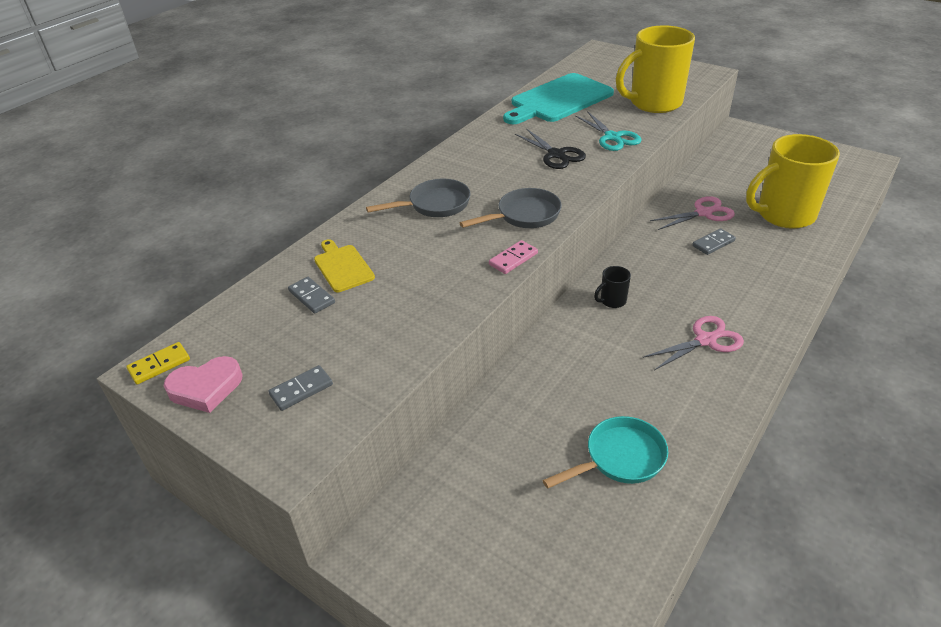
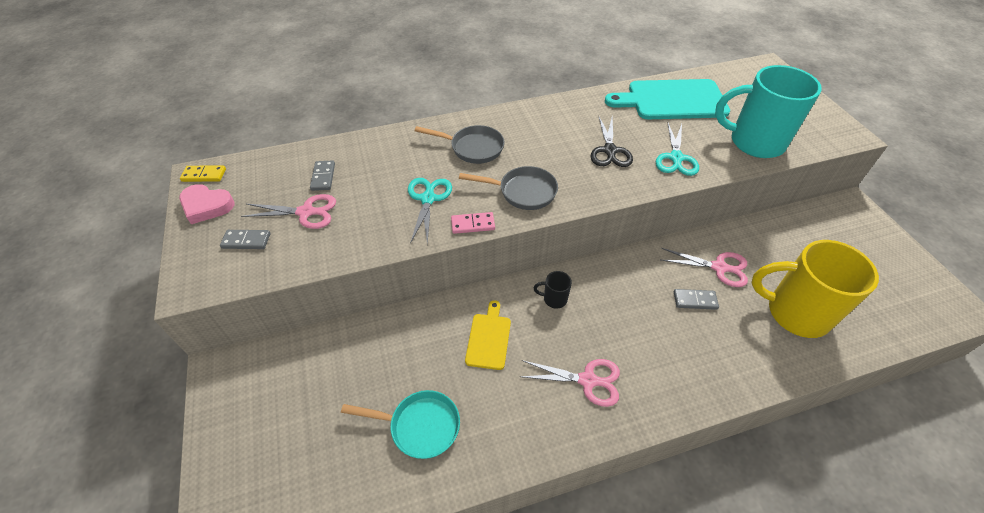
camera: 35 degrees right, 10 degrees up
(335, 333) = (306, 212): none -> pink scissors
(342, 267) = (364, 165): yellow cutting board -> yellow cutting board (488, 338)
(446, 261) = (428, 199): none -> turquoise scissors
(654, 103) = (754, 142): yellow mug -> turquoise mug

